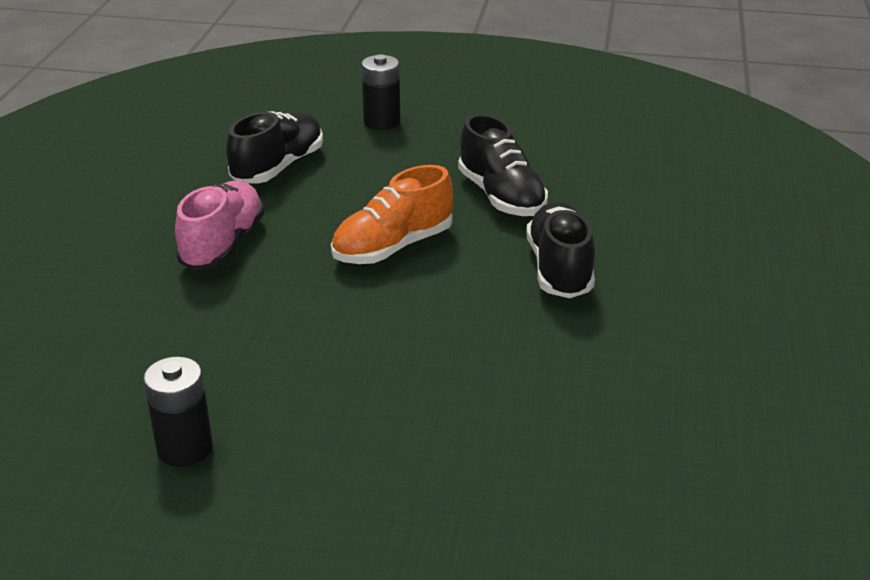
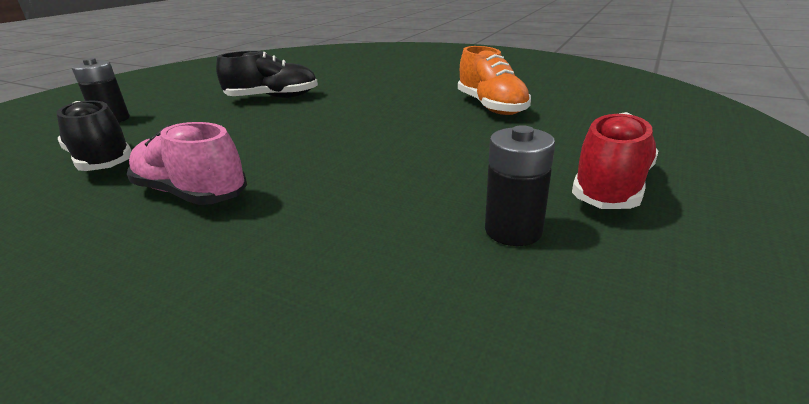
camera: 70 degrees left, 5 degrees down
(291, 518) = (611, 186): none -> red shoe
(393, 247) = (290, 129): orange shoe -> orange shoe (491, 106)
(559, 269) = (369, 93): black shoe -> none

